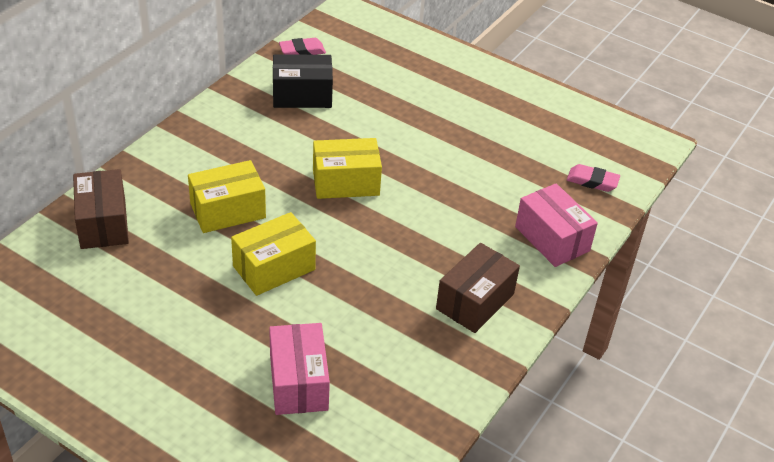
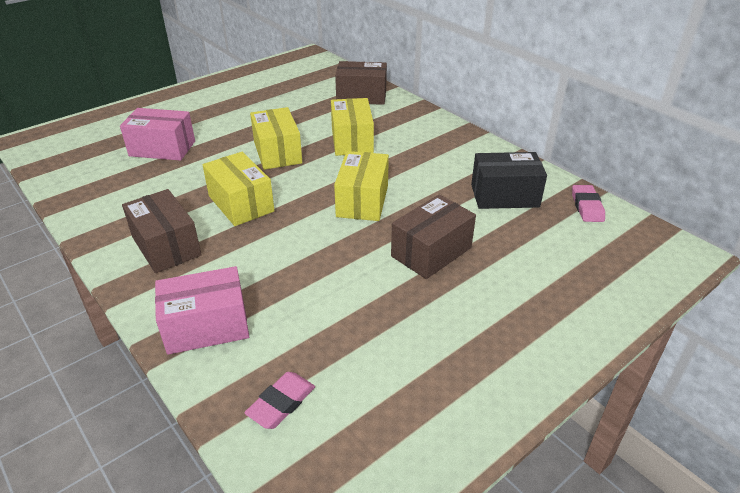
camera: 110 degrees right, 5 degrees down
(302, 95) = (504, 196): black box -> black box turned 75 degrees clockwise
(385, 269) = (241, 203): none -> yellow box
(403, 131) = (431, 252): none -> brown box

